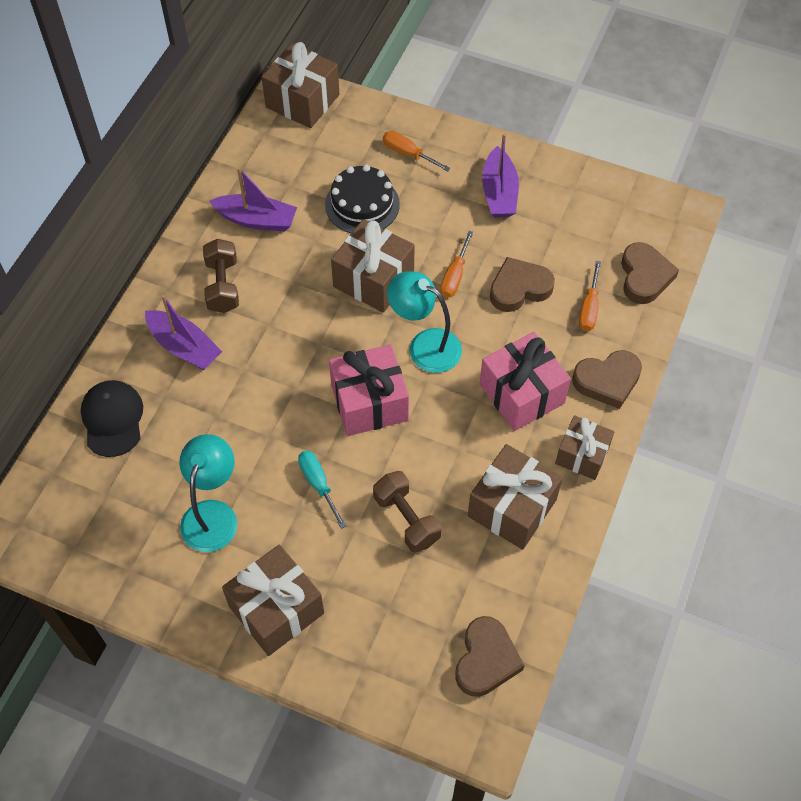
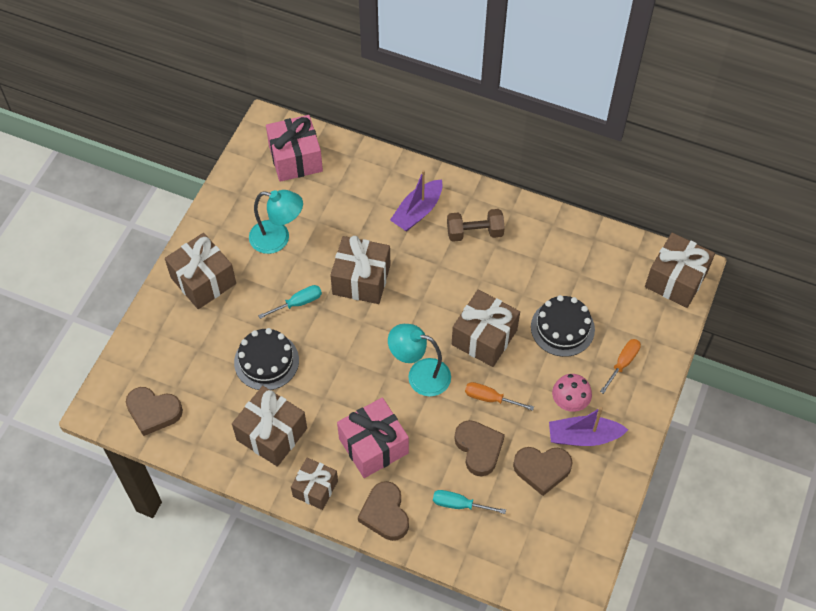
camera: 90 degrees right, 0 degrees up
(112, 419) = (356, 173): black cap -> none
(256, 220) = (541, 252): purple boat -> none
(285, 410) = (361, 280): none -> brown gift
(369, 402) = (367, 335): pink gift -> pink gift (295, 159)
(406, 519) = (266, 361): brown dumbbell -> black cake
(425, 345) = (420, 375): turquoise lamp -> turquoise lamp turned 105 degrees counterclockwise
(457, 202) = (569, 402): none -> pink mushroom
(589, 308) = (460, 504): orange screwdriver -> turquoise screwdriver
(644, 276) = (495, 555): brown heart -> brown heart (542, 469)

